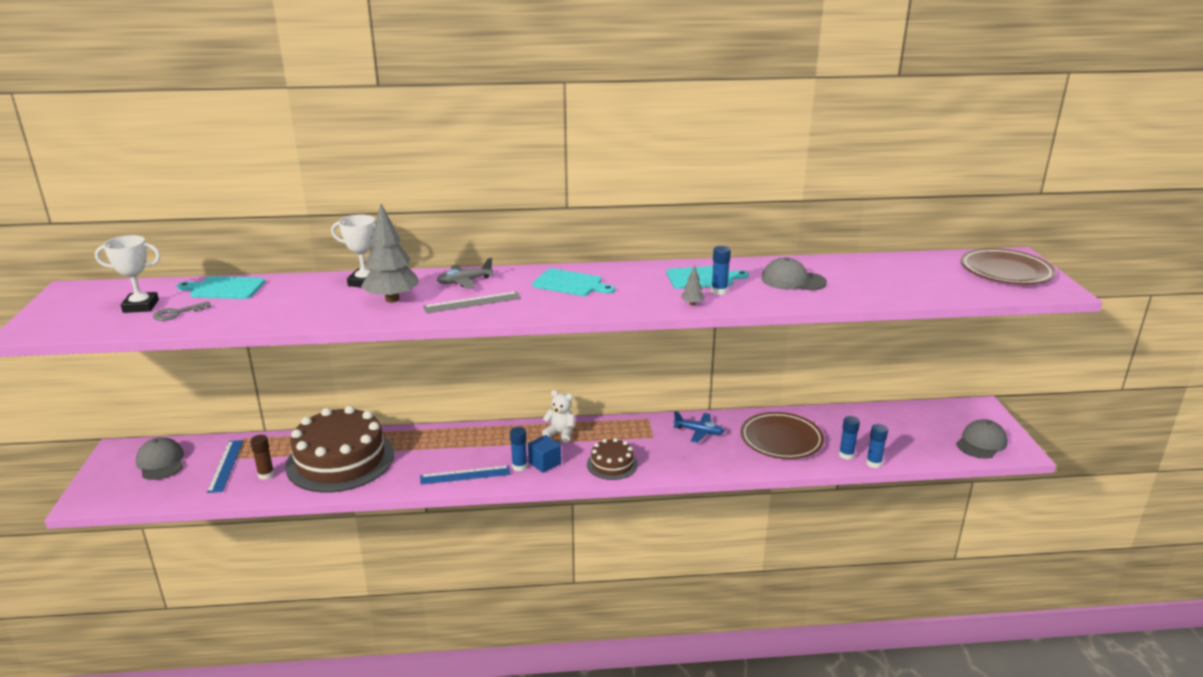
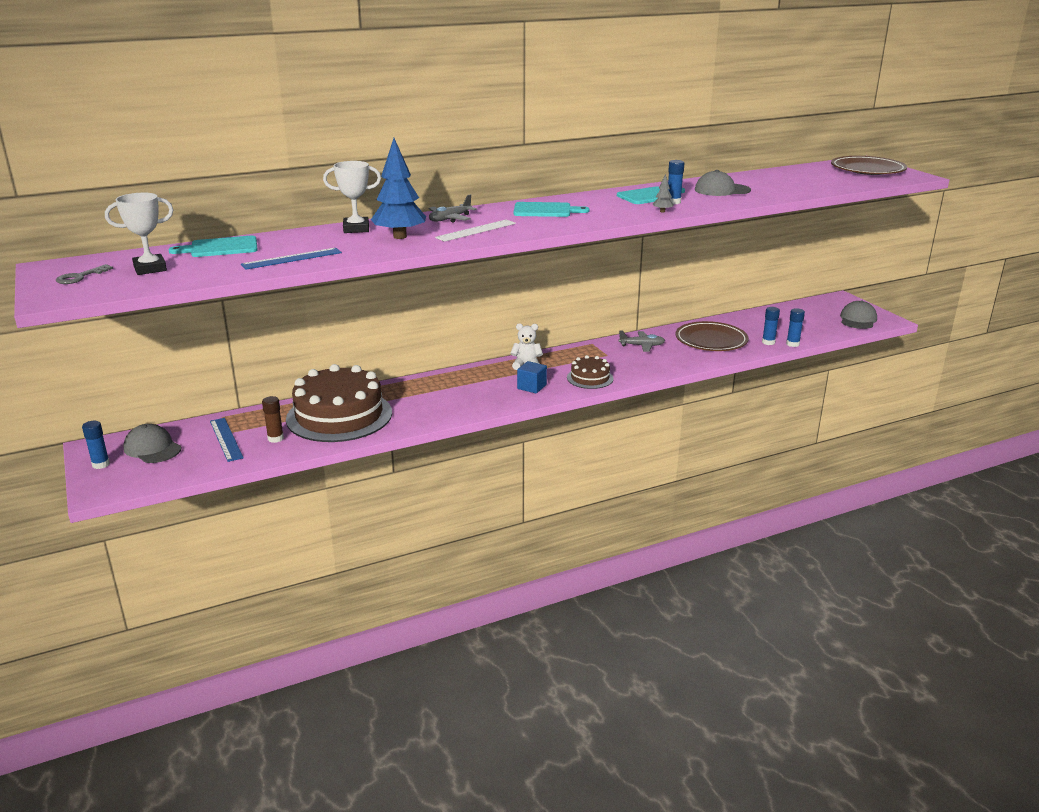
camera: 20 degrees left, 0 degrees up
(177, 313) = (198, 269): grey key -> grey key (80, 277)
(392, 299) = (400, 237): grey tree -> blue tree
(465, 475) = (468, 406): blue ruler -> blue ruler (292, 258)
(472, 302) = (476, 230): grey ruler -> white ruler
(519, 466) = (511, 392): blue glue stick -> blue glue stick (101, 464)
(699, 432) = (642, 346): blue plane -> grey plane

